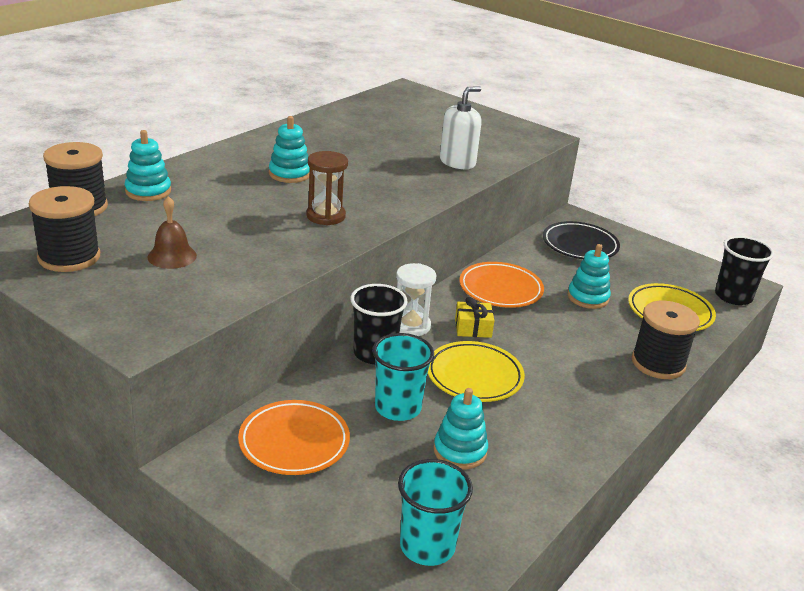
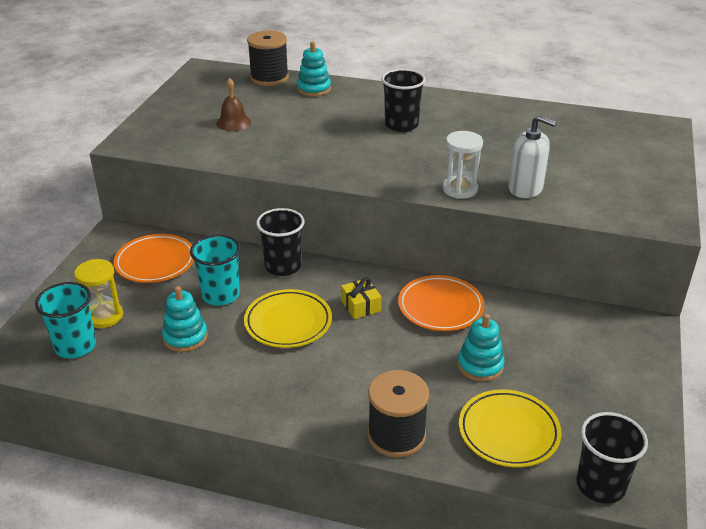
camera: 70 degrees right, 5 degrees up
(69, 257) = (205, 95): black spool -> none
(289, 174) = (401, 125): turquoise stacking toy -> black cup
(326, 216) = (346, 156): brown hourglass -> none
(380, 509) = (104, 316): none -> yellow hourglass
(411, 326) = (336, 273): white hourglass -> white hourglass (460, 189)
(580, 245) = (586, 341): black plate -> none

